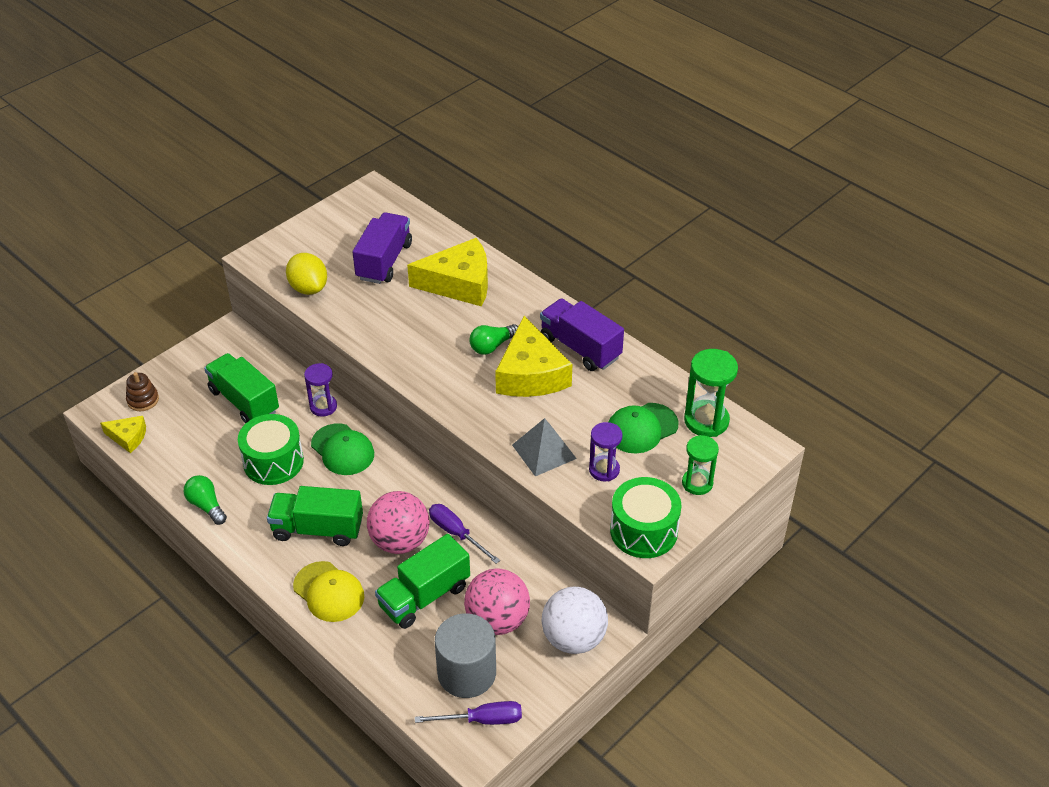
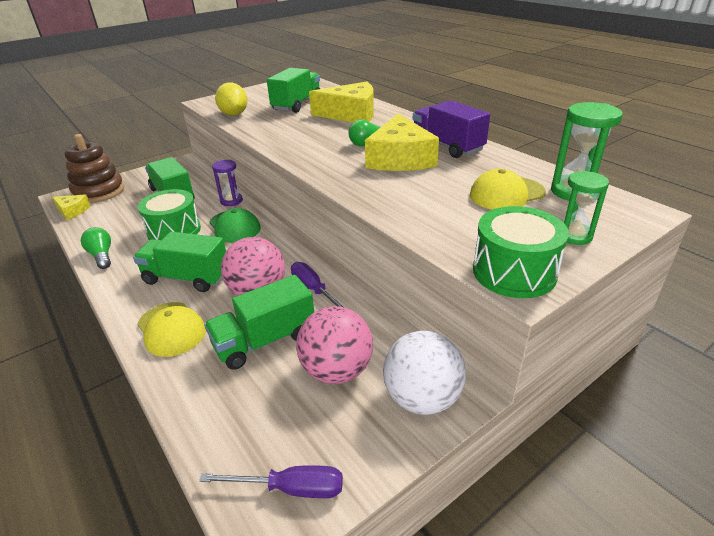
camera: 10 degrees right, 10 degrees down
(143, 400) = (99, 192): brown stacking toy -> brown stacking toy, size x1.99
(384, 261) = (297, 104): purple truck -> green truck
(466, 673) = (287, 425): grey cylinder -> none
(544, 451) = (404, 205): grey pyramid -> none
(604, 470) = (467, 220): purple hourglass -> none
(641, 428) = (506, 194): green cap -> yellow cap

